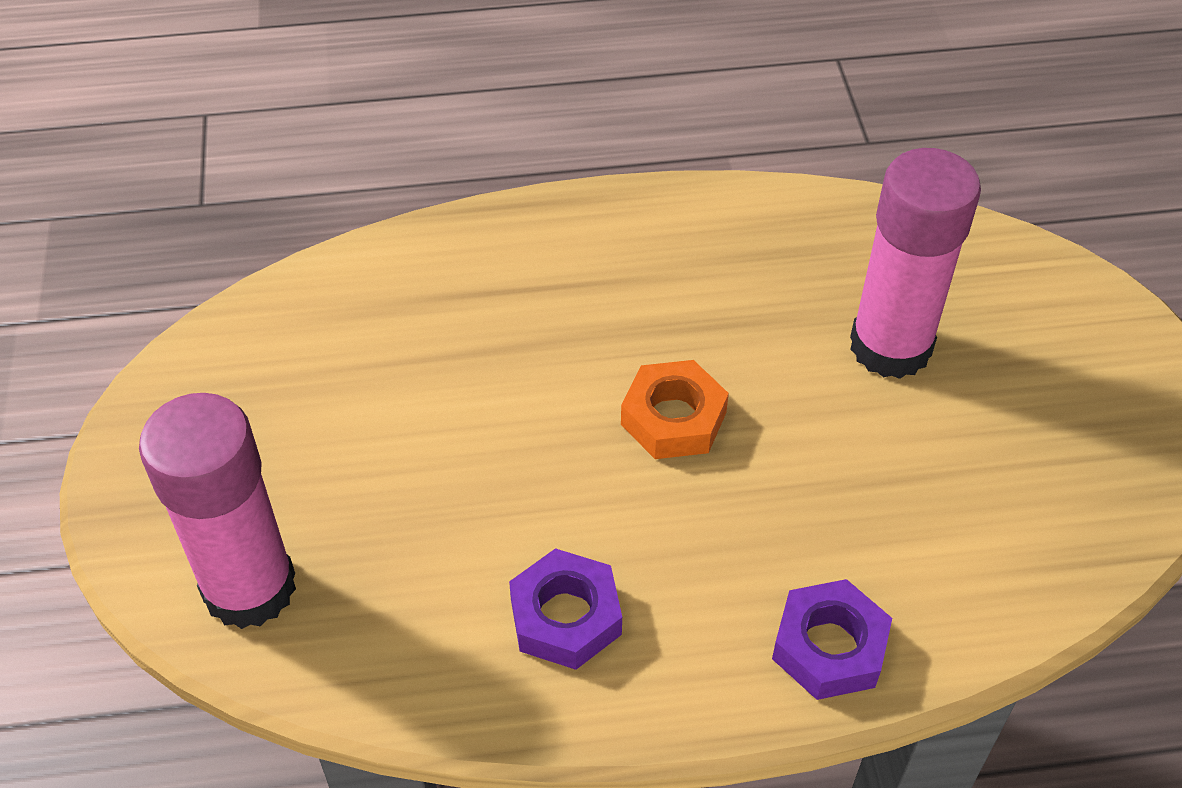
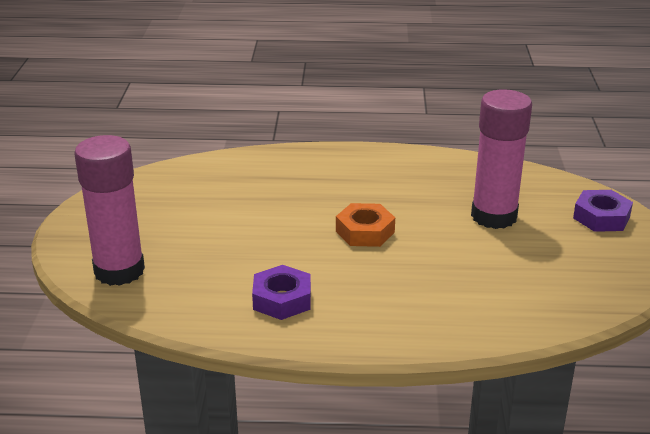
camera: 10 degrees right, 20 degrees down
(829, 647) = (424, 326): purple nut -> purple nut (601, 217)

